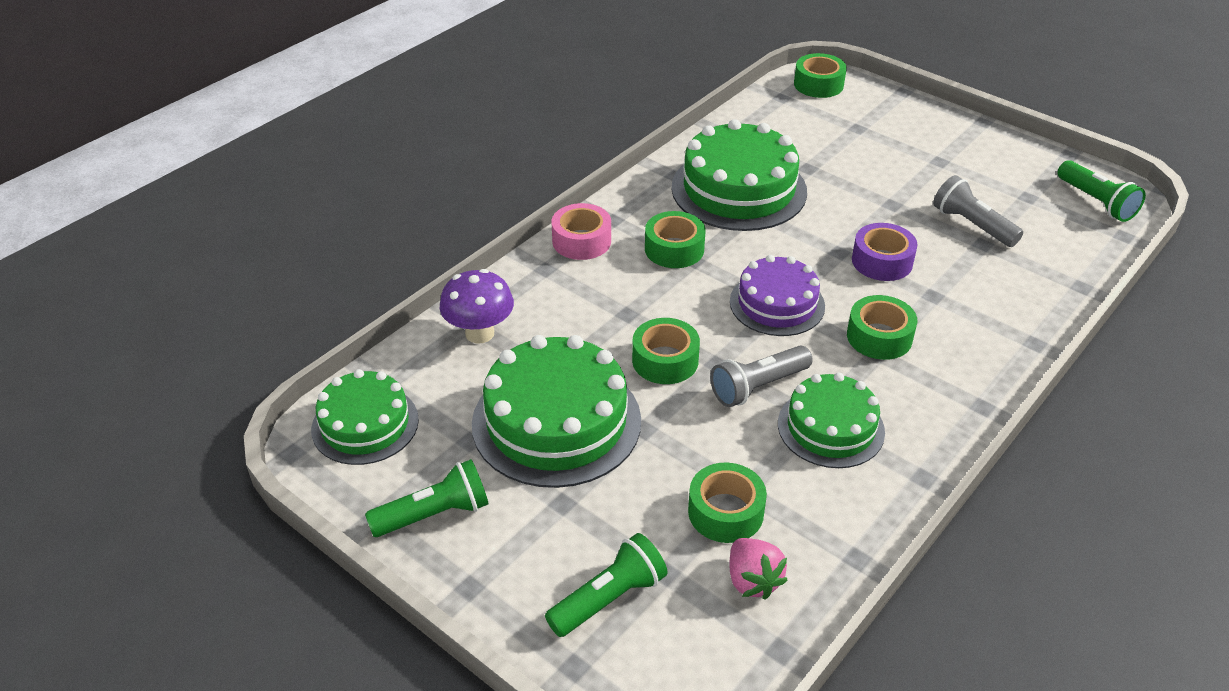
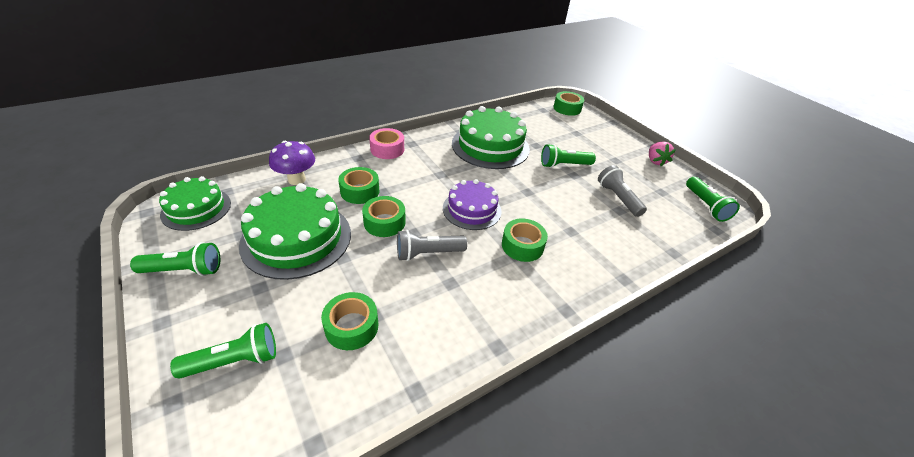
camera: 15 degrees right, 0 degrees up
(674, 249) = (433, 166): green tape -> green tape (360, 191)
(752, 580) = (334, 382): pink strawberry -> pink strawberry (655, 161)
(830, 427) = (456, 292): green cake -> none
(868, 191) = (564, 165): none -> green flashlight
(882, 261) = (550, 203): purple tape -> none

